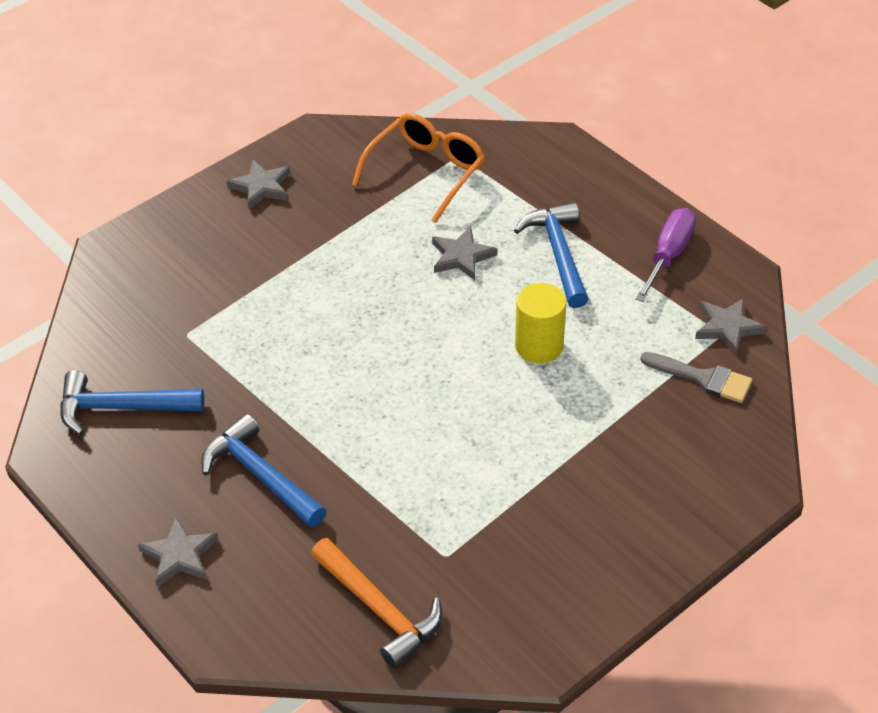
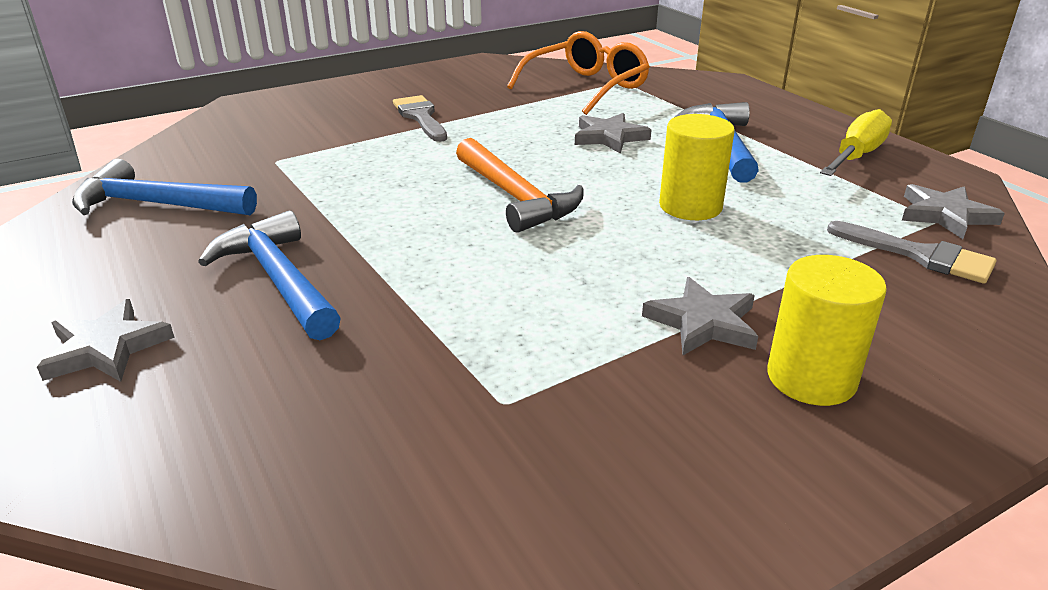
camera: 10 degrees right, 15 degrees down
(261, 187) = (417, 83): grey star -> grey star (703, 323)
(286, 248) = (421, 117): none -> grey brush
(380, 610) = (364, 462): orange hammer -> orange hammer (516, 197)
(624, 506) = (811, 378): none -> yellow cylinder
(668, 255) = (856, 156): purple screwdriver -> yellow screwdriver

